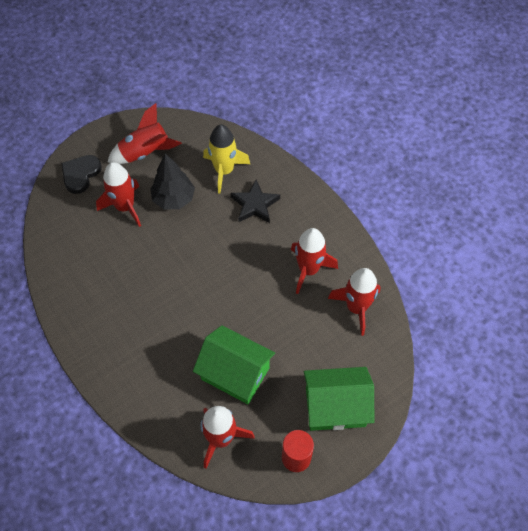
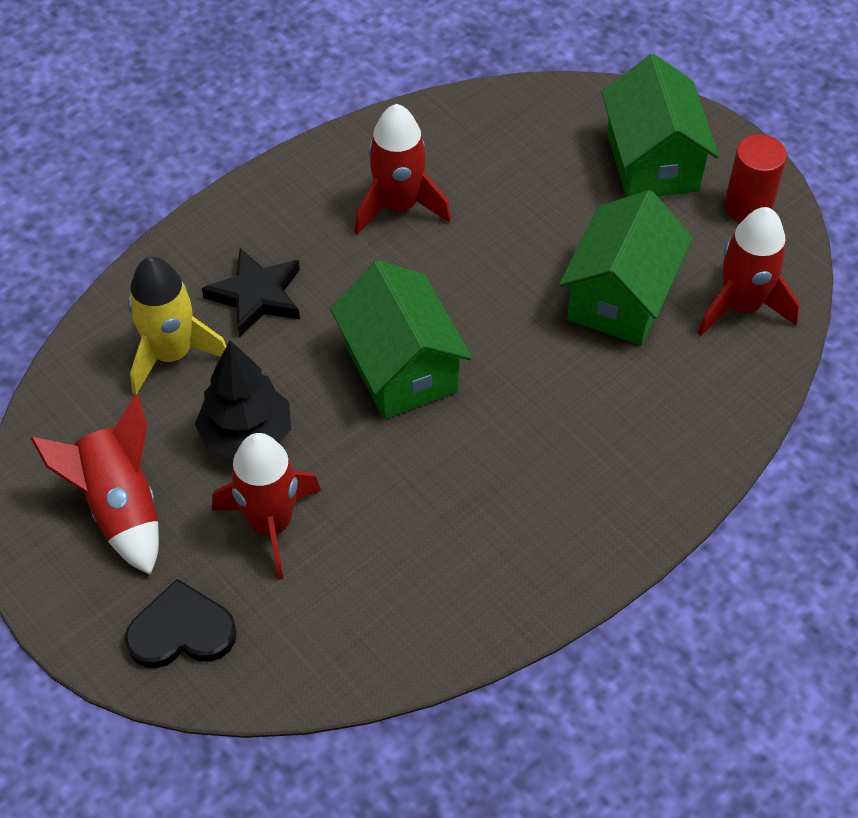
camera: 95 degrees left, 5 degrees down
(80, 174) = (181, 631): black heart -> black heart turned 150 degrees clockwise
(203, 263) = (400, 368): none -> green house
(356, 308) = (468, 139): red rocket -> none

